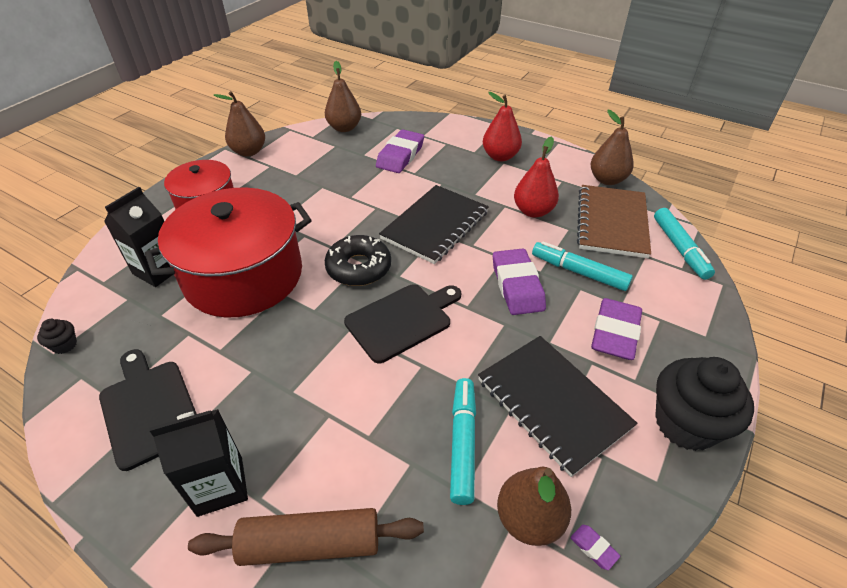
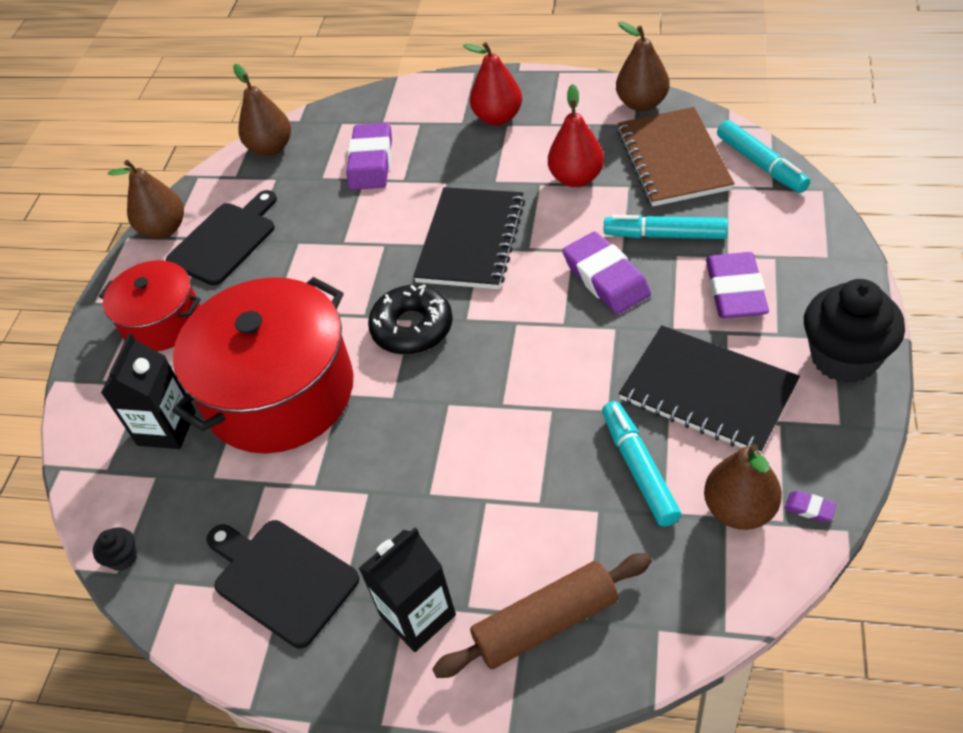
camera: 15 degrees left, 5 degrees up
(402, 320) = (500, 368): black cutting board -> black cutting board (225, 240)

